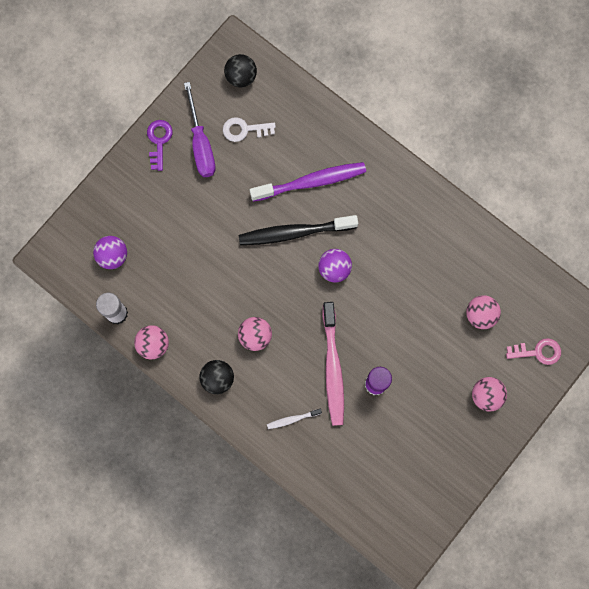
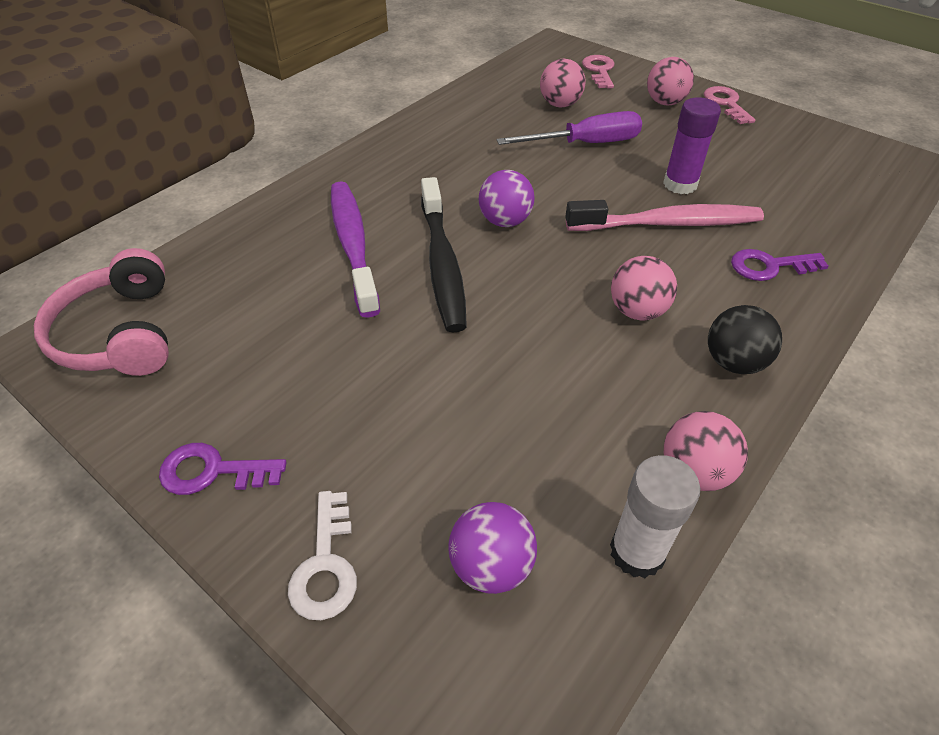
camera: 90 degrees left, 30 degrees down
(201, 144) = (242, 394): purple screwdriver -> purple screwdriver (586, 144)
(241, 77) = (119, 333): black ball -> pink headphones
(244, 129) = (231, 328): white key -> white key (325, 565)
(292, 419) = (769, 266): white toothbrush -> purple key
(486, 443) = (726, 104): none -> pink key

